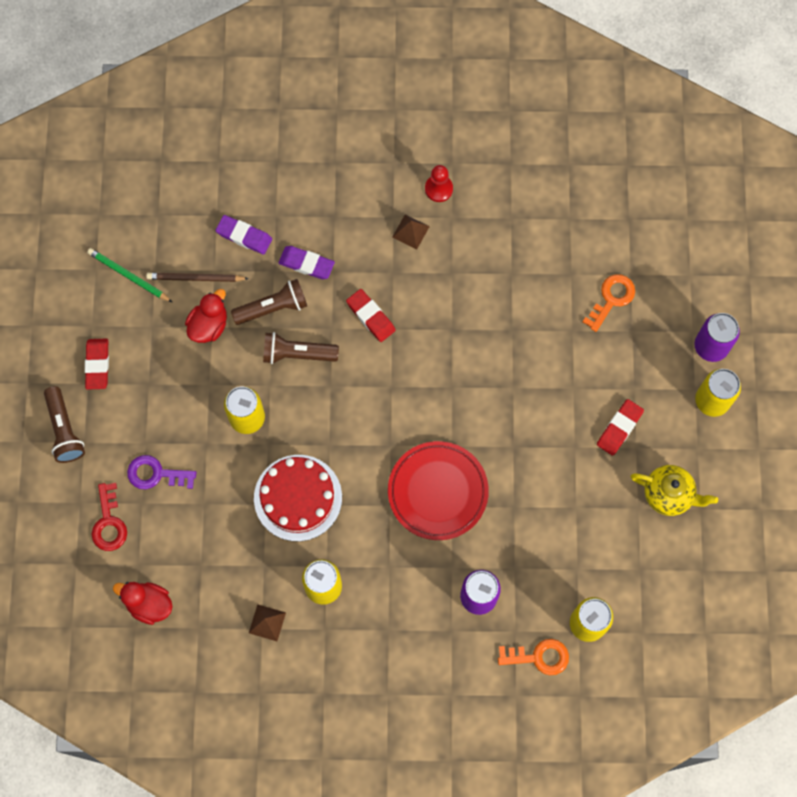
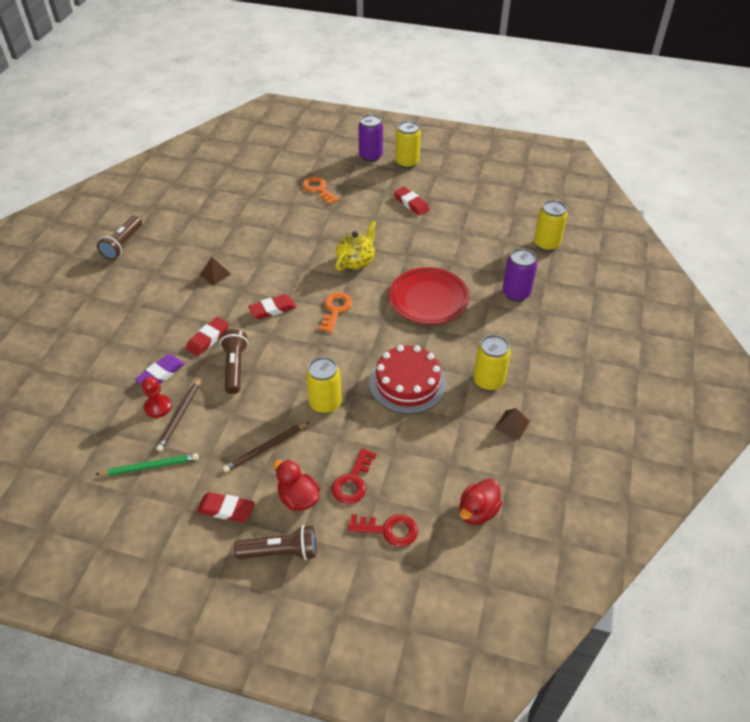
camera: 75 degrees left, 25 degrees down
(128, 276) = (150, 466): green pencil -> green pencil turned 150 degrees counterclockwise
(156, 474) = (353, 481): purple key -> red key
(175, 377) = (266, 448): none -> brown pencil
(209, 325) = (229, 414): red duck -> red duck (298, 498)
(297, 354) = (283, 359): brown flashlight -> brown flashlight (123, 244)
(306, 264) = (208, 339): purple eraser -> red eraser
(438, 189) = (190, 253): red pawn -> red pawn (158, 407)
(539, 657) = (567, 271): orange key -> orange key (335, 309)
(668, 494) = (464, 192): yellow teapot -> yellow teapot (356, 261)

